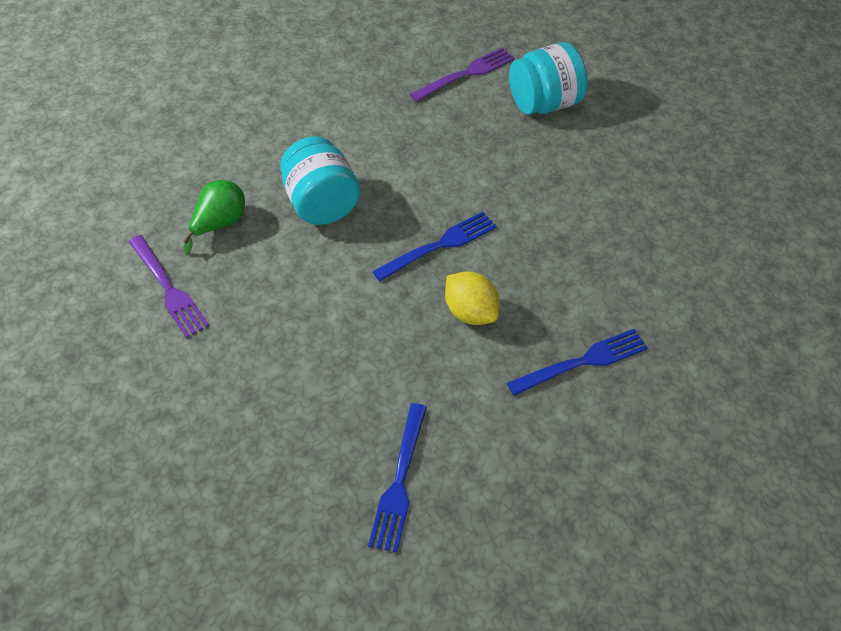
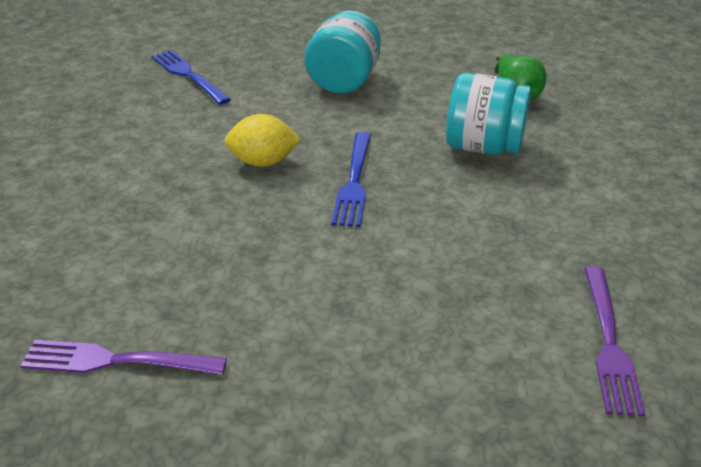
camera: 130 degrees right, 15 degrees down
(168, 288) = (469, 57): purple fork -> purple fork (116, 361)
(544, 103) = (479, 382): turquoise jar -> turquoise jar (344, 81)
(582, 362) = (135, 188): blue fork -> none

